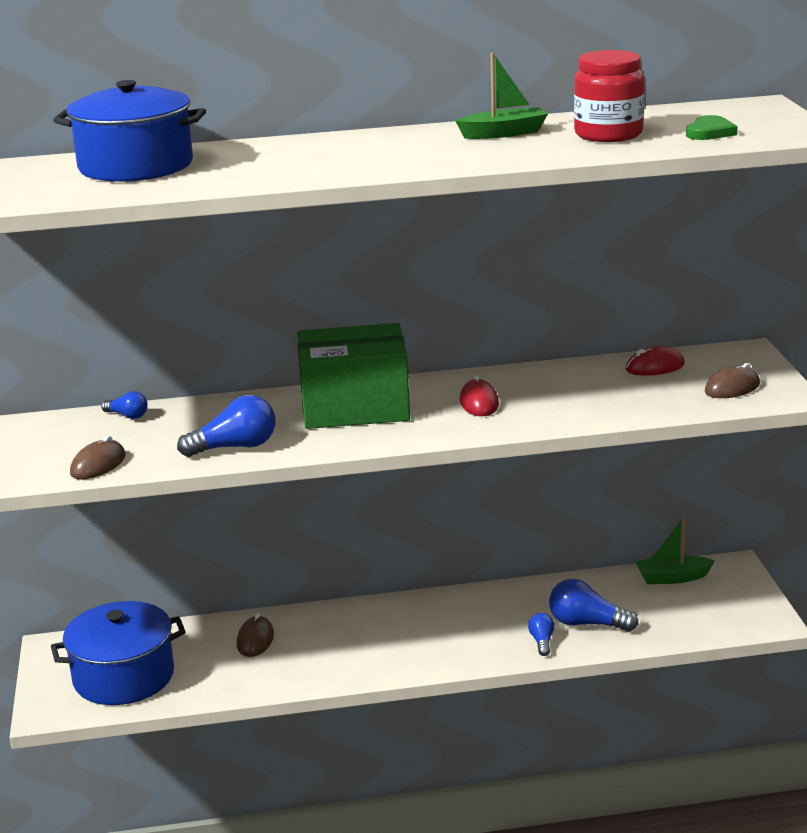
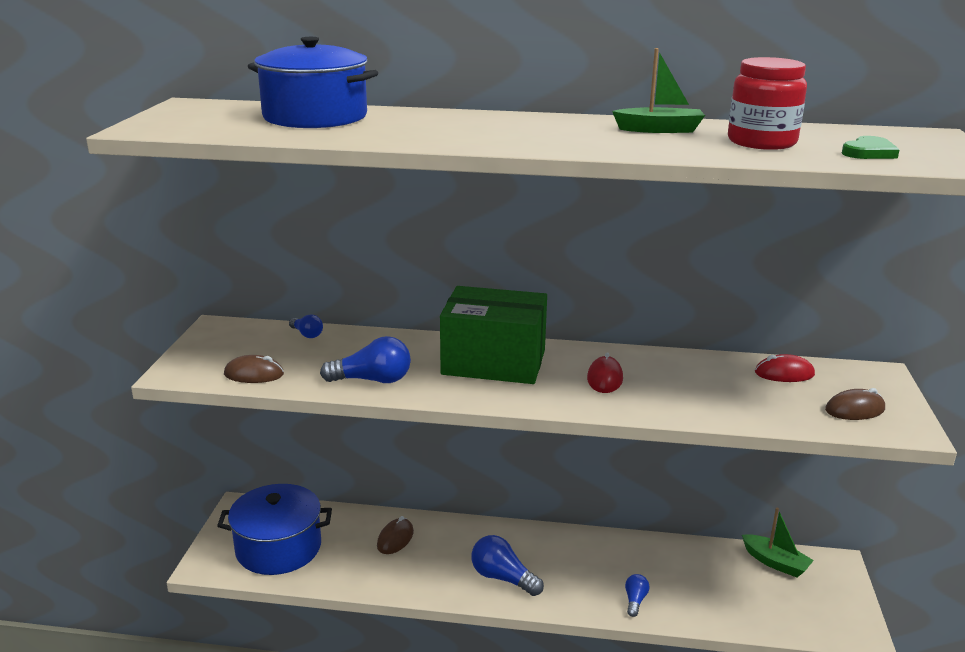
camera: 15 degrees right, 0 degrees up
(98, 465) = (254, 374): brown mouse -> brown mouse turned 45 degrees clockwise
(587, 623) = (682, 592): blue light bulb -> blue light bulb (502, 578)
(672, 578) = (775, 563): green boat -> green boat turned 150 degrees counterclockwise

